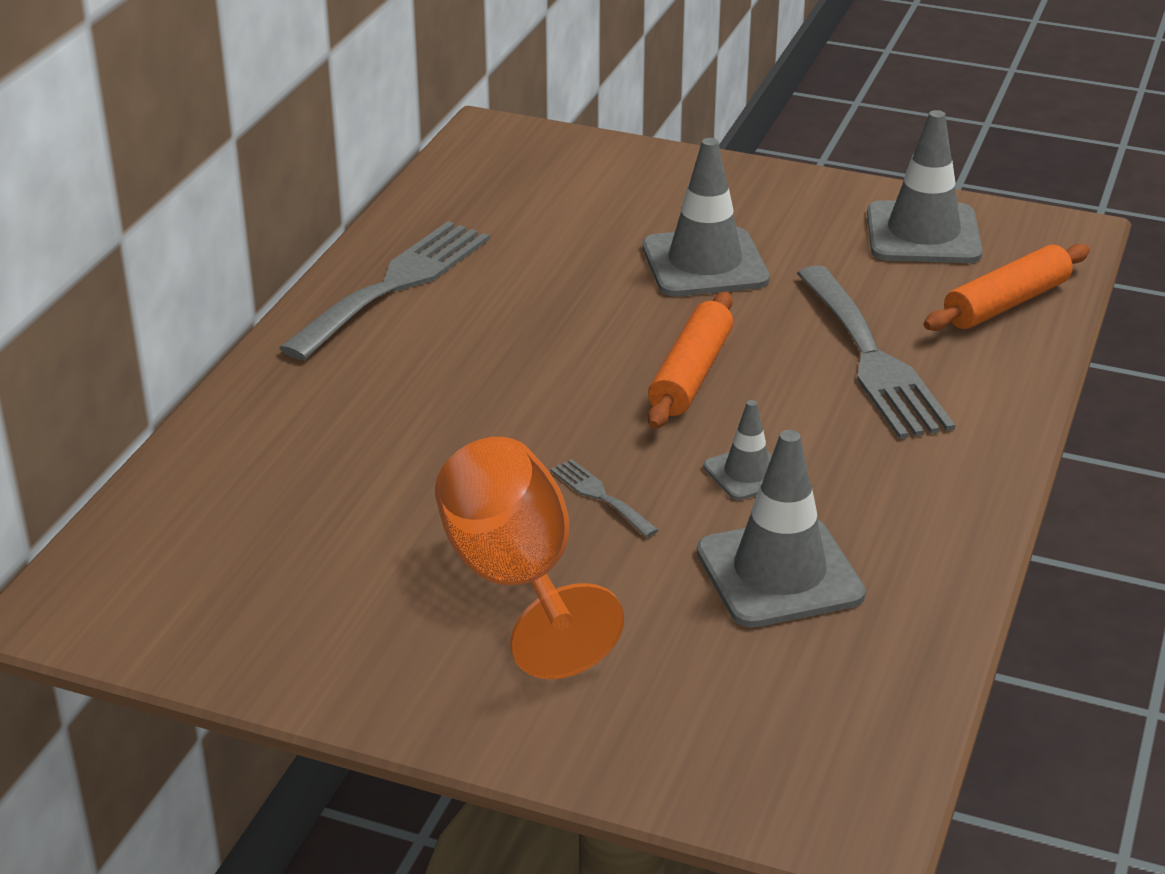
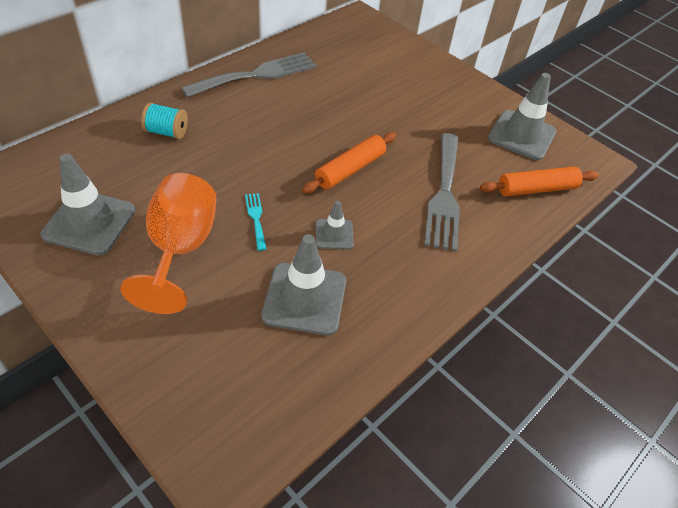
camera: 20 degrees right, 15 degrees up
(320, 425) = (167, 132): none -> turquoise spool
(600, 496) = (256, 218): grey fork -> turquoise fork
(705, 263) = (403, 113): grey traffic cone -> grey traffic cone (89, 222)

